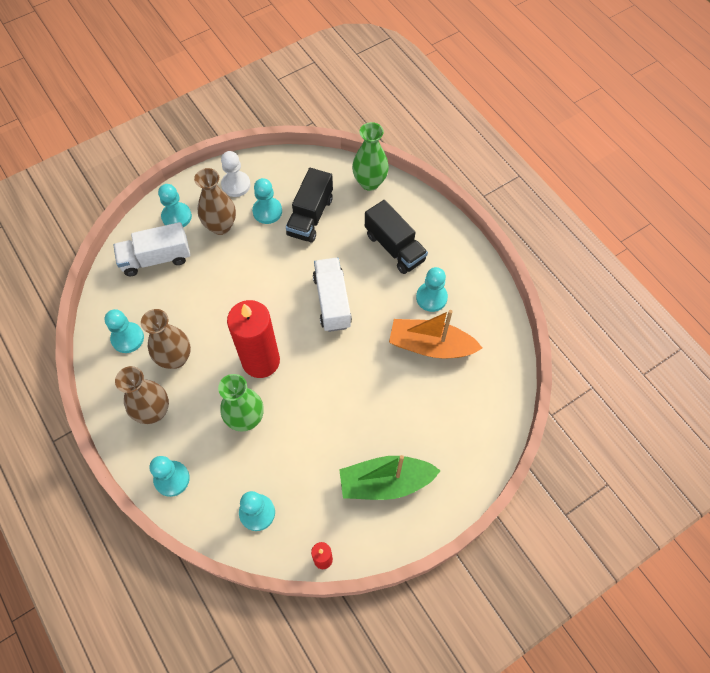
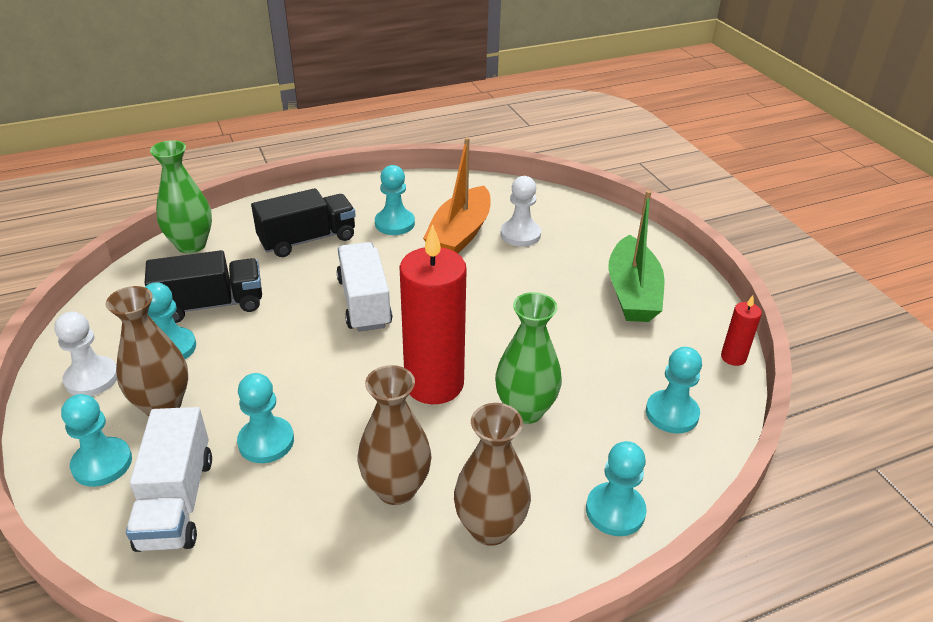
camera: 80 degrees left, 25 degrees down
(127, 338) = (330, 559): turquoise pawn -> turquoise pawn (266, 441)
(310, 216) = (211, 305): black truck -> black truck turned 45 degrees counterclockwise
(332, 301) = (364, 302): white truck -> white truck turned 75 degrees clockwise
(442, 390) = (520, 234): none -> white pawn

